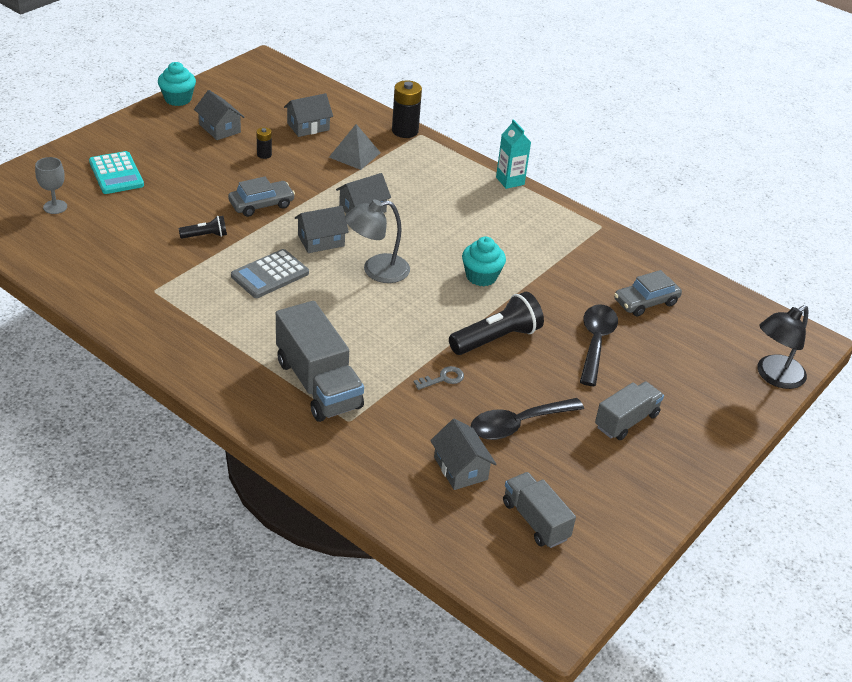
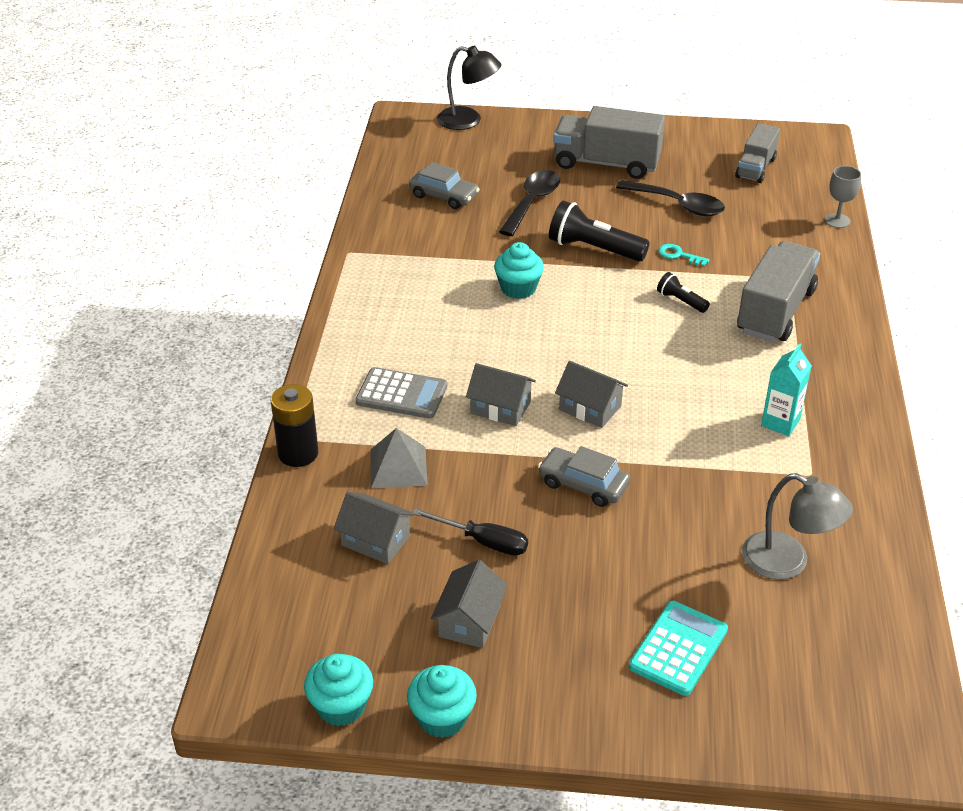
camera: 120 degrees left, 0 degrees up
(55, 207) = (803, 654): grey goblet -> grey goblet (837, 221)
(205, 236) = (688, 493): black flashlight -> black flashlight (681, 301)
(220, 80) = (341, 706): none -> turquoise cupcake
(264, 155) = (483, 541): black battery -> black screwdriver
(270, 274) = (685, 412): grey calculator -> grey calculator (401, 394)
(376, 271) = (590, 350): grey lamp -> grey lamp (787, 562)
(443, 379) = (679, 255): grey key -> turquoise key
(460, 468) = (756, 212): grey house -> none
(510, 181) = (326, 334): turquoise carton -> turquoise carton (780, 422)
(595, 342) = (532, 202): black spoon -> black spoon turned 135 degrees clockwise
(626, 421) = (606, 164): grey truck -> grey truck, size x1.63

